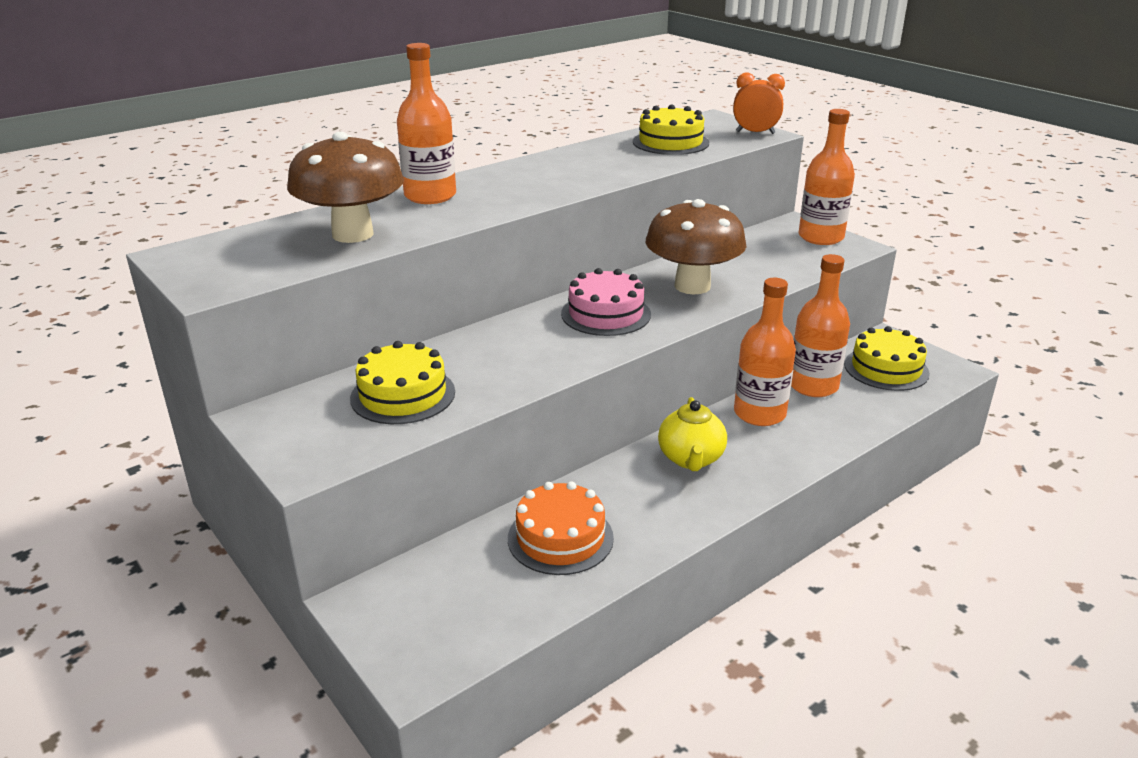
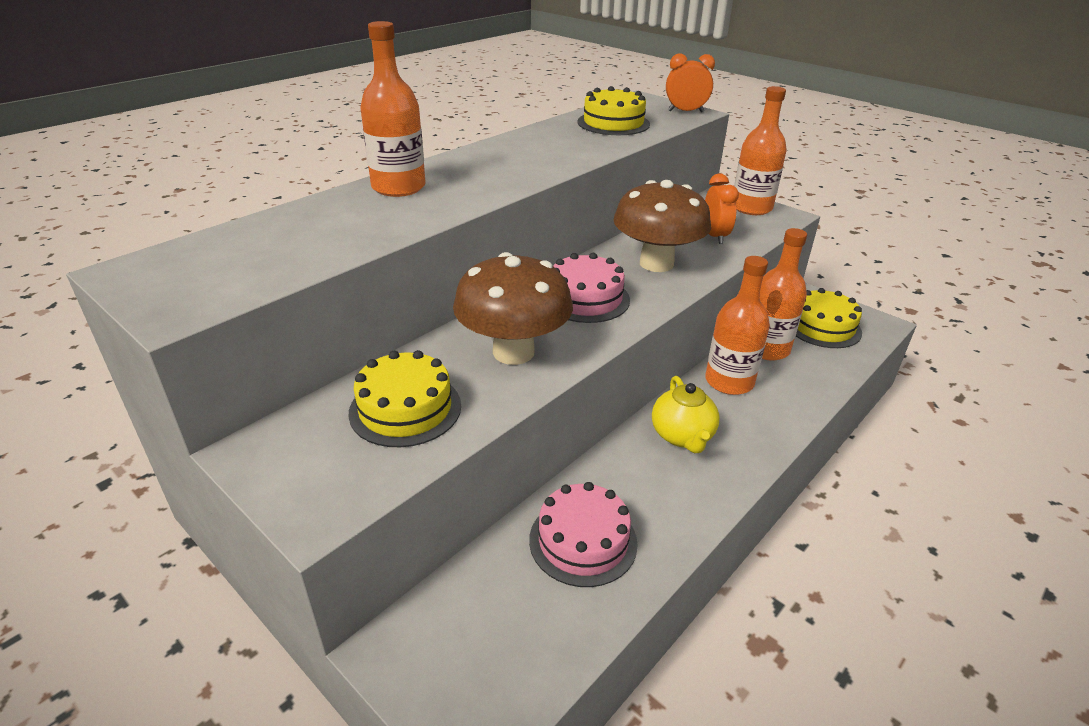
camera: 10 degrees left, 5 degrees up
(353, 234) = (327, 235): brown mushroom -> brown mushroom (513, 352)
(560, 538) = (583, 541): orange cake -> pink cake
(767, 263) = (715, 236): none -> orange clock

